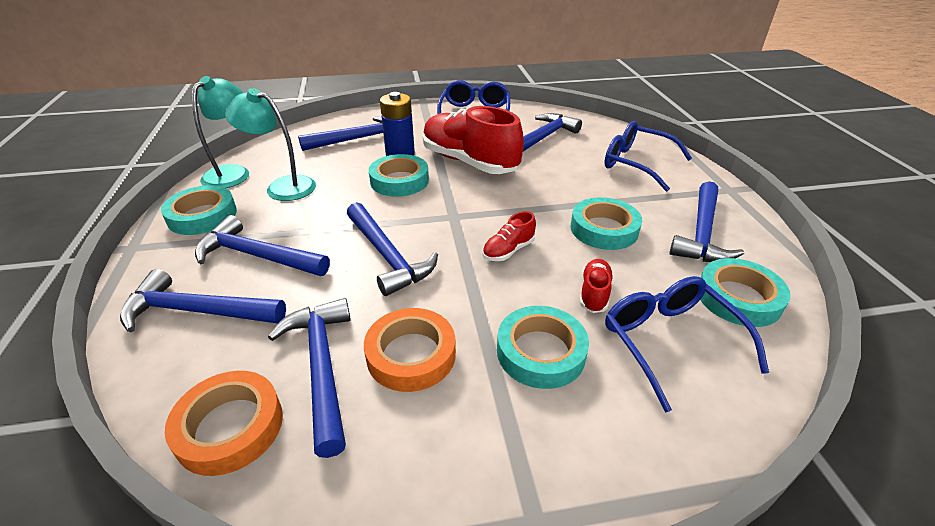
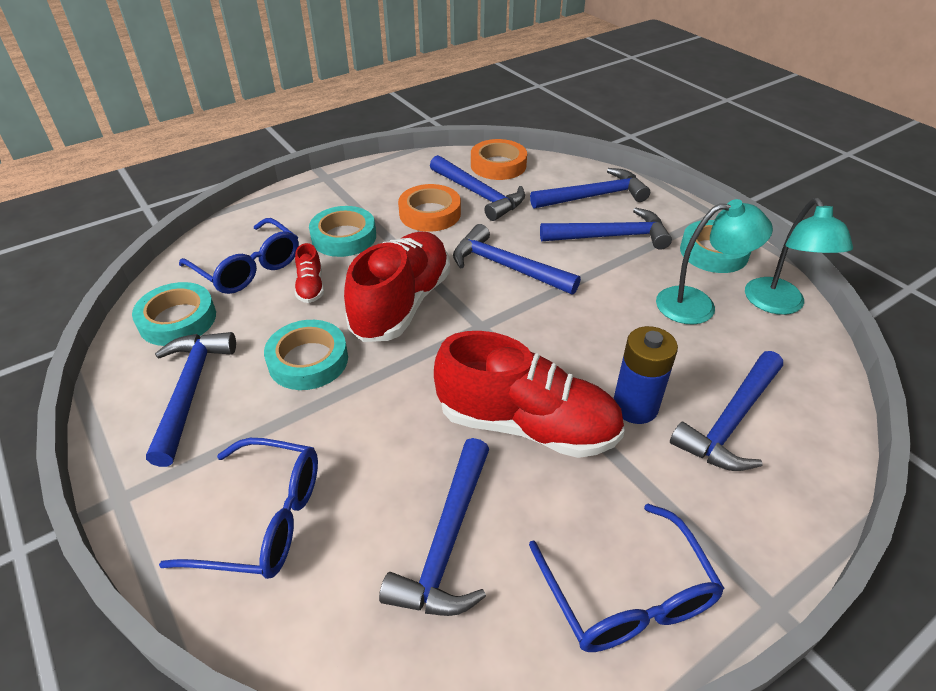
camera: 155 degrees right, 5 degrees up
(399, 181) = (585, 356): turquoise tape -> none
(508, 250) = (402, 304): red shoe -> red shoe, size x2.30

